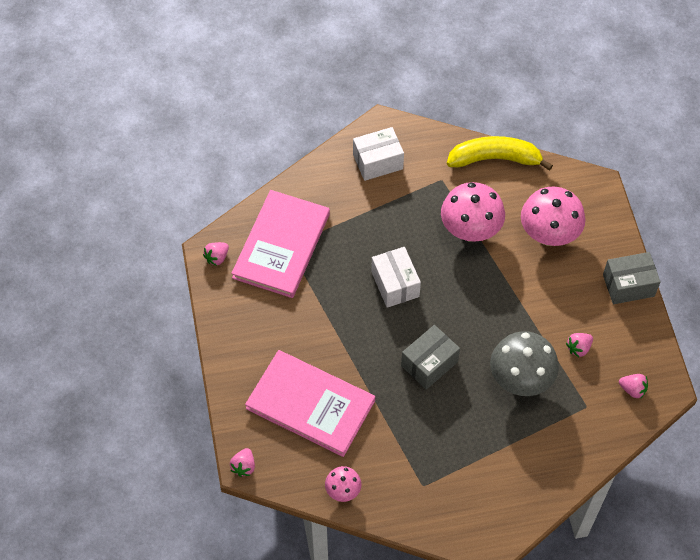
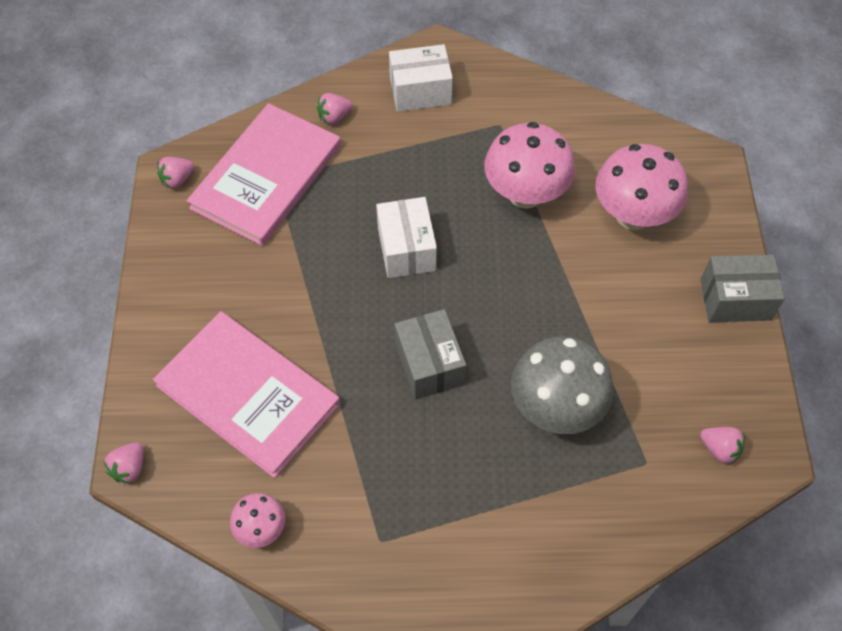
camera: 10 degrees right, 0 degrees up
(429, 364) = (429, 364): grey box -> grey box turned 75 degrees counterclockwise
(494, 159) = (576, 109): yellow banana -> none
(578, 348) = (649, 376): pink strawberry -> pink strawberry (334, 117)

